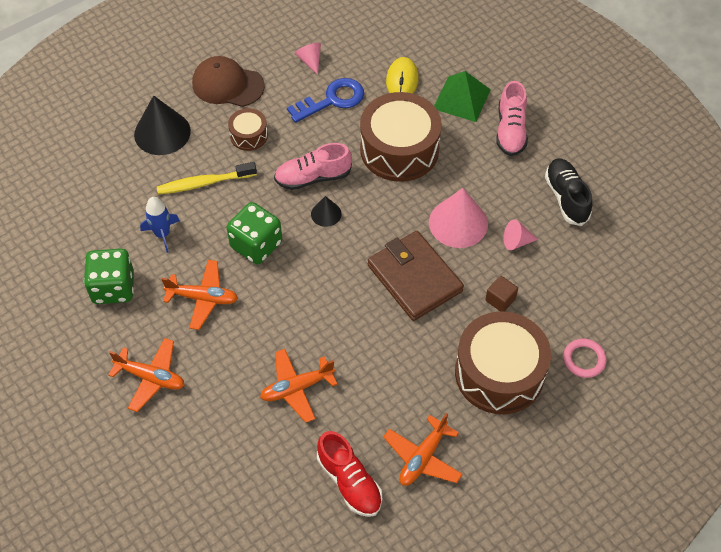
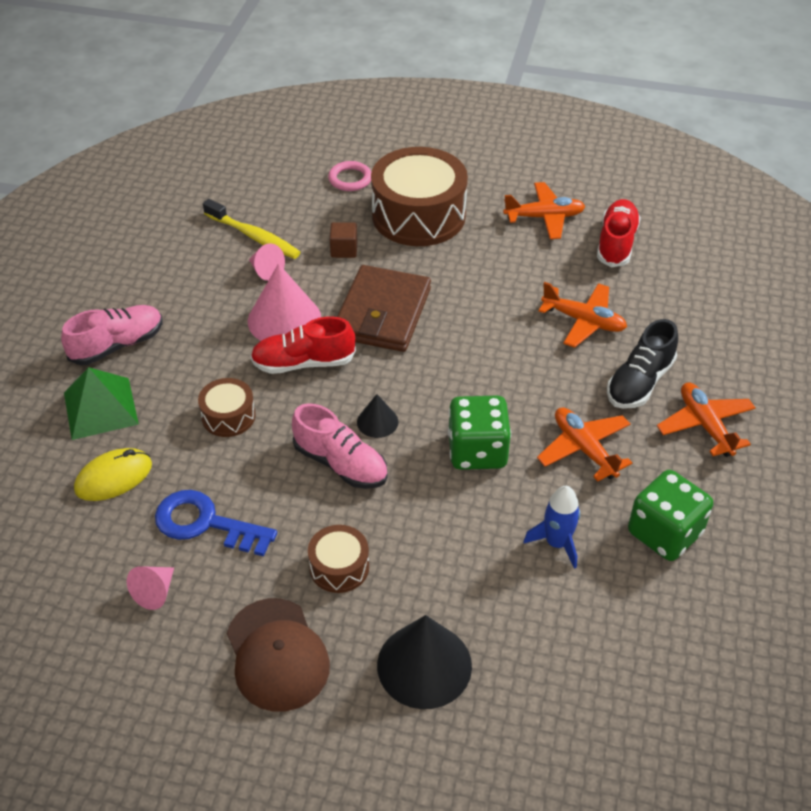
camera: 130 degrees left, 10 degrees down
(204, 183) = (451, 558): yellow toothbrush -> yellow toothbrush (254, 237)
(399, 149) = (228, 416): brown drum -> brown drum, size x0.48
(409, 209) = (303, 363): none -> red shoe
(566, 198) = (177, 265): black shoe -> black shoe (639, 382)

